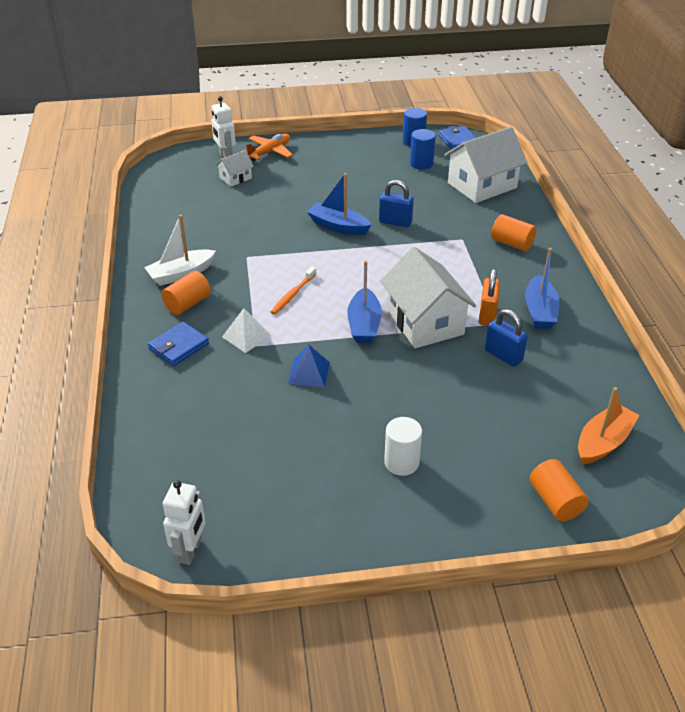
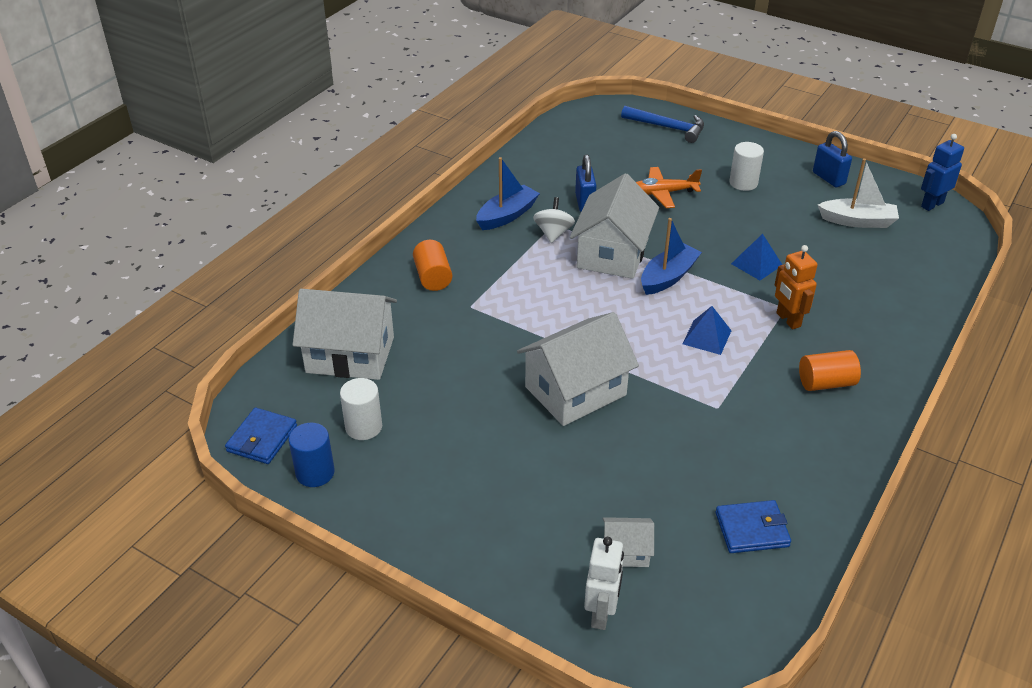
camera: 140 degrees left, 0 degrees up
(179, 346) = (862, 342): blue wallet -> blue wallet (752, 529)
(181, 274) = (811, 424): white boat -> white boat (857, 221)
(190, 550) = (932, 204): white robot -> blue robot
(246, 336) = (788, 320): white pyramid -> orange robot
(269, 152) = (527, 580): orange plane -> orange plane (662, 193)
(293, 295) = (707, 337): orange toothbrush -> blue pyramid
(338, 226) = (575, 391): blue boat -> white house
(395, 222) = (508, 362): blue padlock -> blue padlock (828, 178)
(421, 164) = (363, 427): blue cylinder -> white cylinder
(487, 315) = (553, 233): orange padlock -> white spinning top
(555, 501) = (667, 128): orange cylinder -> blue hammer
(603, 442) = (595, 135): orange boat -> none

